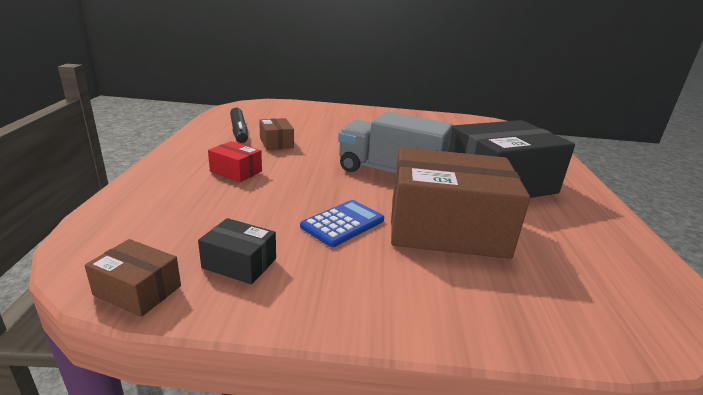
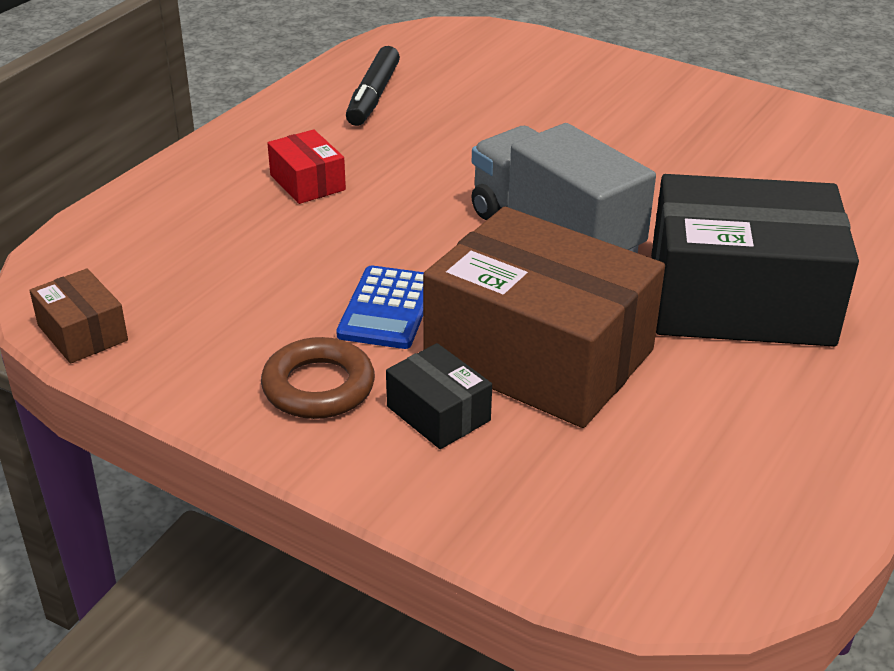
camera: 30 degrees right, 10 degrees up
(239, 263) = (209, 330): black box -> black box (438, 413)
(276, 143) = (415, 133): brown box -> none
(343, 223) = (387, 308): blue calculator -> blue calculator turned 120 degrees clockwise
(345, 279) = (318, 387): none -> brown ring

